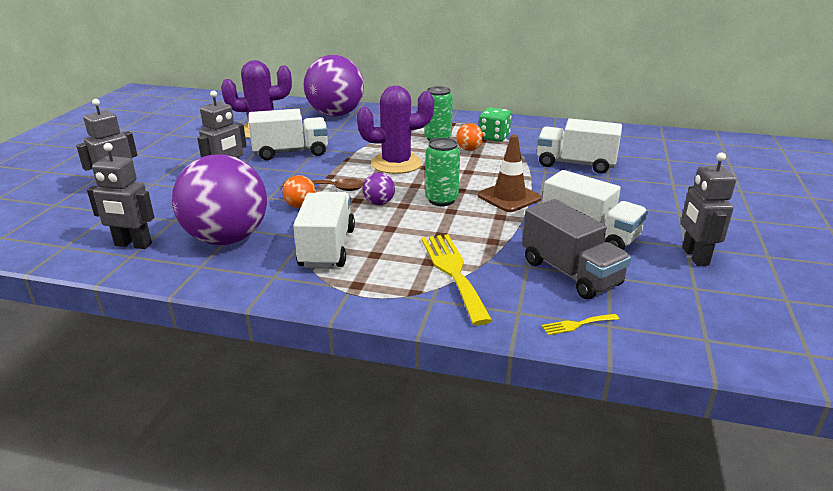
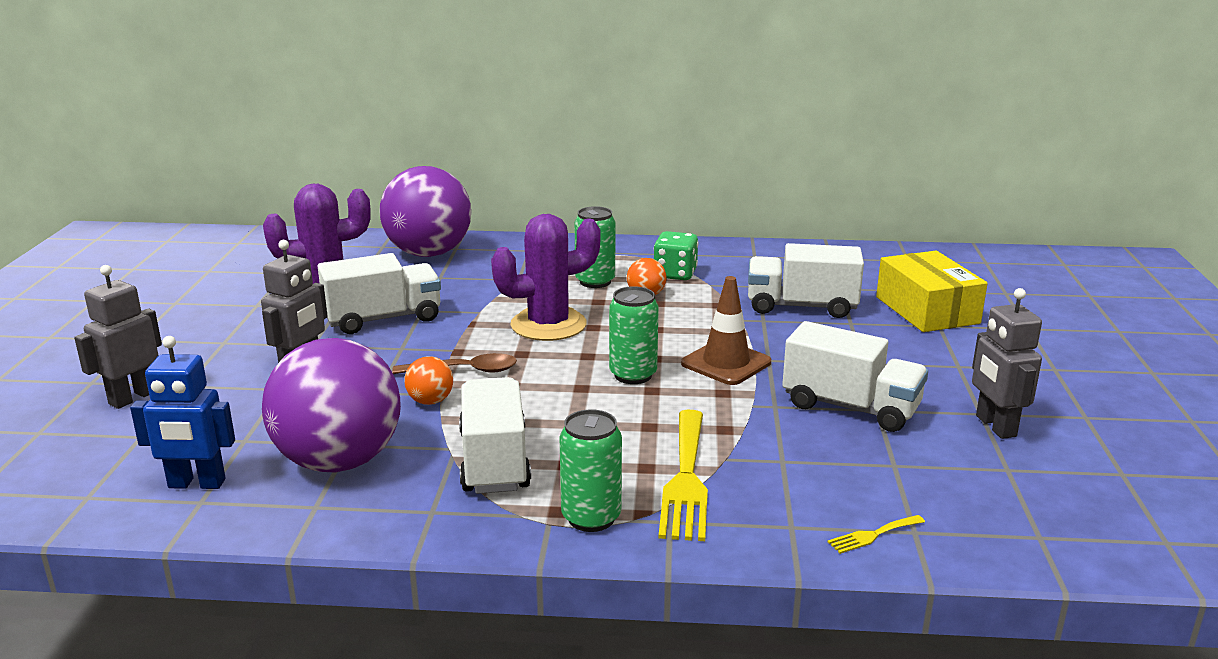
camera: 10 degrees left, 5 degrees down
(133, 245) = (196, 484): grey robot -> blue robot
(378, 291) = (591, 517): none -> green can
(379, 203) = (545, 387): purple ball -> none
(453, 272) = (686, 479): yellow fork -> yellow fork turned 150 degrees counterclockwise
(570, 273) = (842, 465): grey truck -> none
(667, 173) = (927, 310): none -> yellow box

